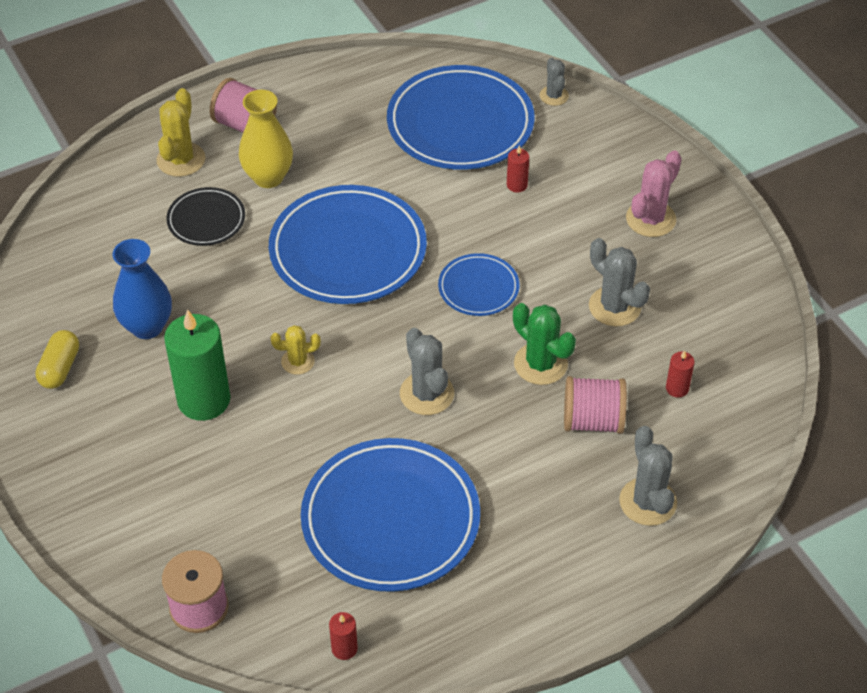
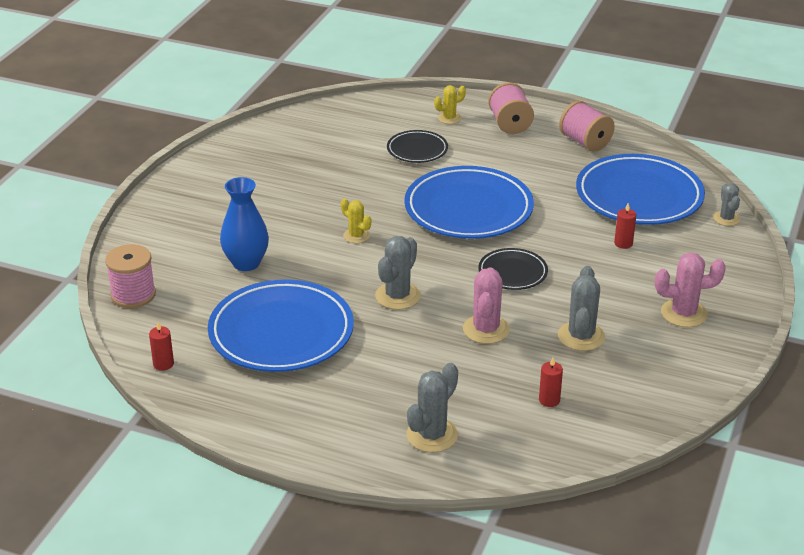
camera: 50 degrees right, 15 degrees down
(60, 368) = (242, 161): yellow capsule -> none
(147, 326) = (310, 172): blue vase -> blue vase (246, 263)
(181, 160) = (449, 118): yellow cactus -> yellow cactus, size x0.62
(204, 400) = (283, 219): green candle -> none
(268, 177) = (482, 152): yellow vase -> none
(478, 288) = (512, 272): blue plate -> black plate
(540, 364) = (486, 329): green cactus -> pink cactus
(554, 96) = (726, 219): grey cactus -> grey cactus turned 45 degrees counterclockwise
(592, 421) = (469, 376): pink spool -> pink spool (585, 142)

